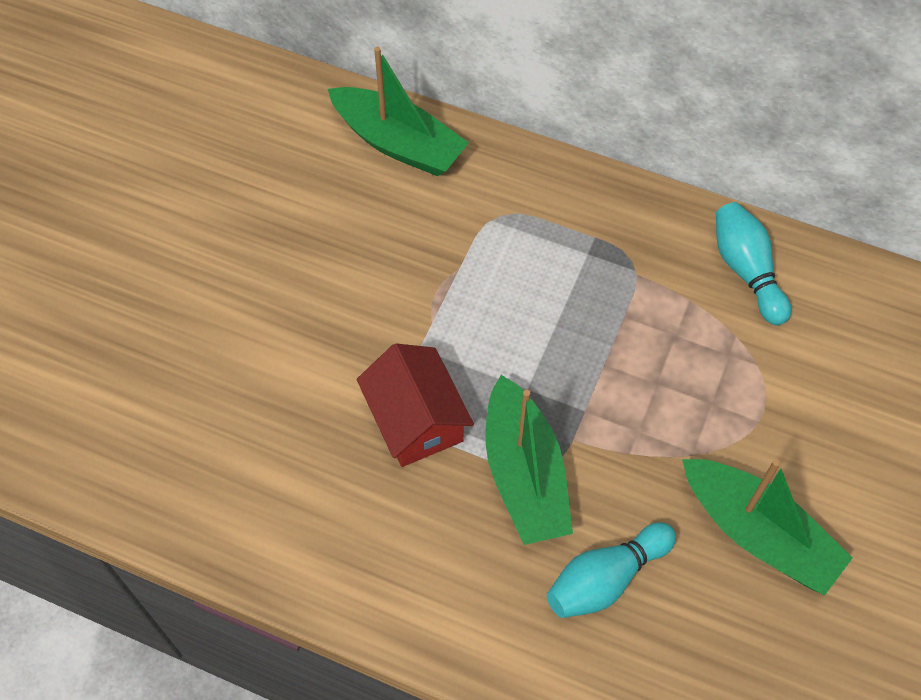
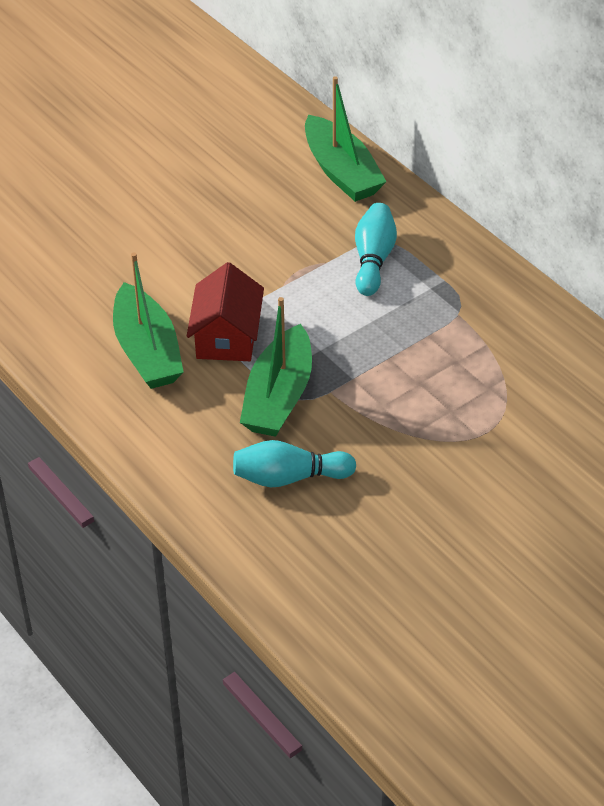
camera: 30 degrees right, 15 degrees down
(746, 271) = (546, 343): turquoise bowling pin -> turquoise bowling pin (373, 260)
(758, 533) = (422, 499): green boat -> green boat (147, 351)

